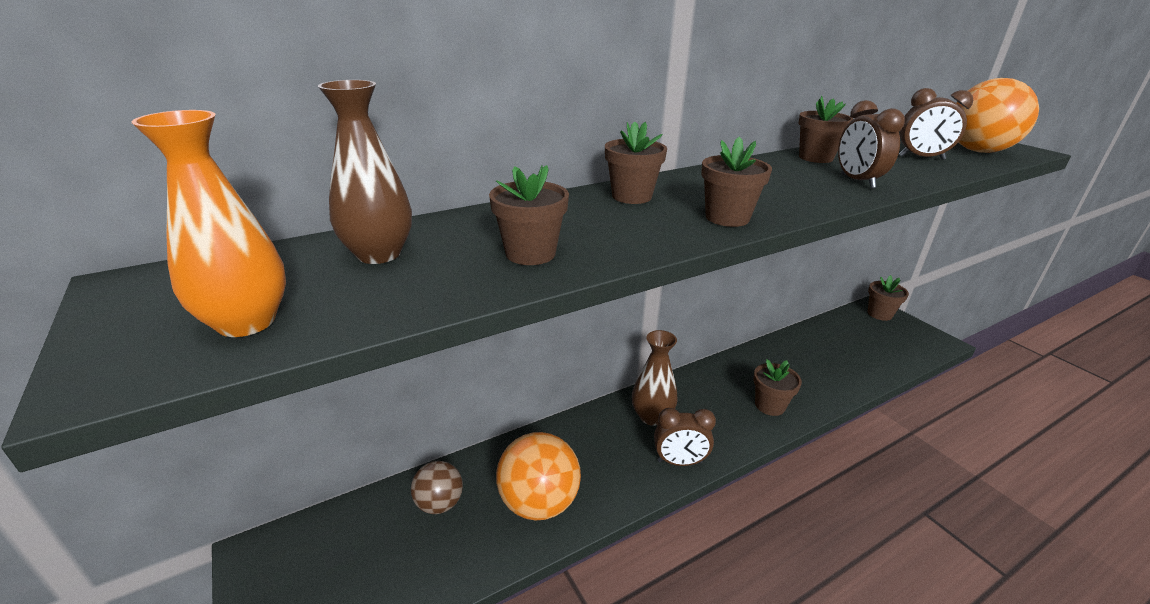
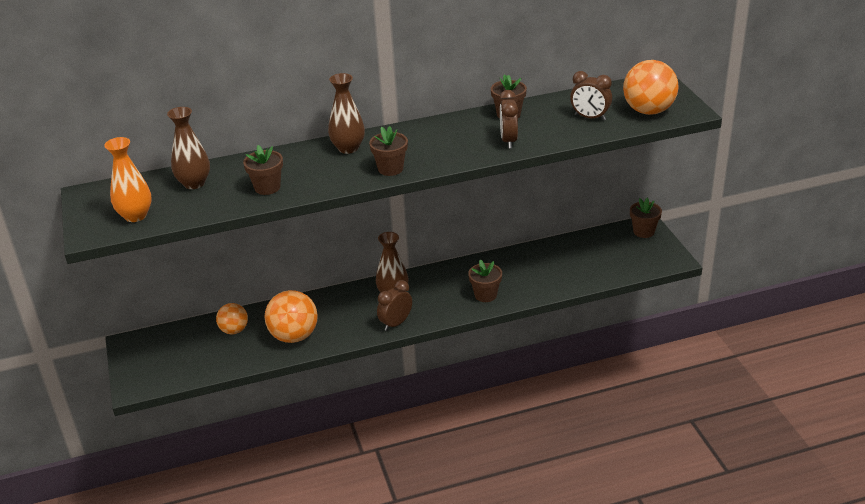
camera: 15 degrees right, 5 degrees up
(439, 503) = (234, 330): brown ball -> orange ball
(631, 196) = (348, 148): brown flower pot -> brown vase
(679, 462) = (396, 323): brown clock -> brown clock turned 120 degrees clockwise

